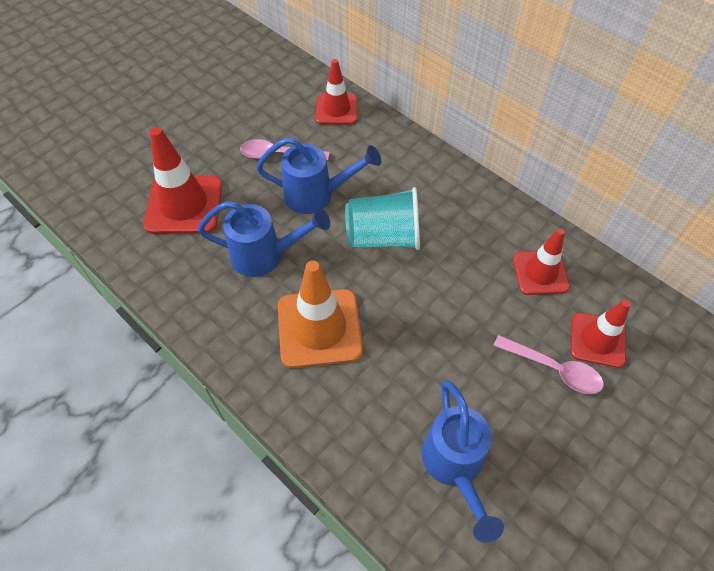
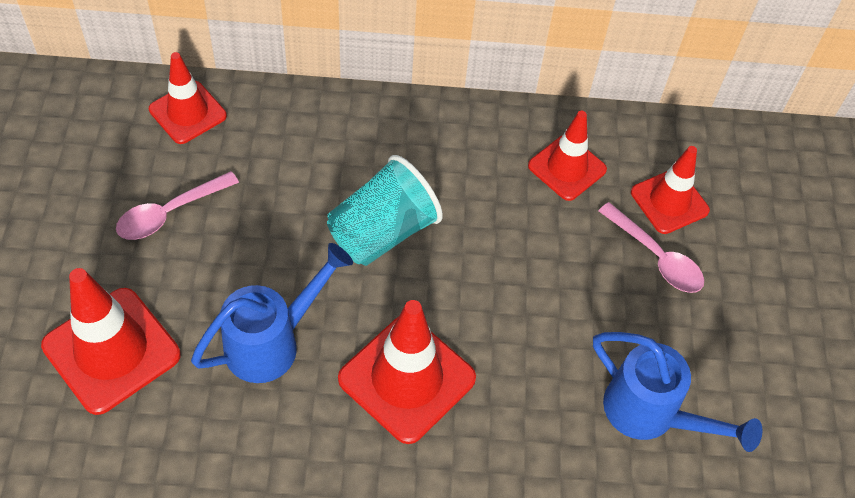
camera: 45 degrees left, 0 degrees up
(317, 195) = (264, 233): blue watering can -> none
(319, 328) = (407, 378): orange traffic cone -> red traffic cone
(554, 369) = (656, 257): pink spoon -> pink spoon turned 60 degrees clockwise

